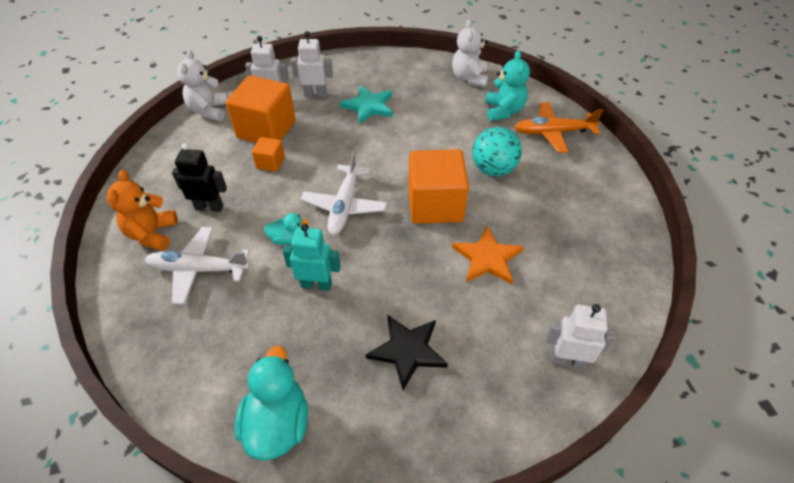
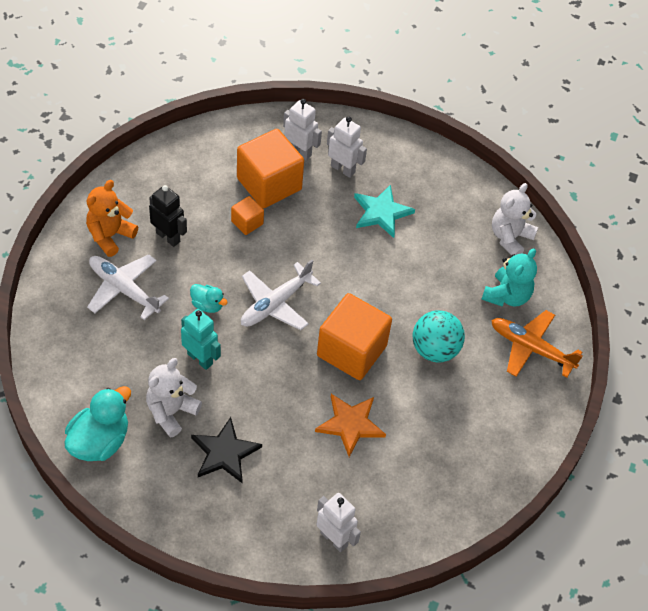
camera: 30 degrees right, 5 degrees up
(209, 111) = (234, 132): white teddy bear -> white teddy bear (171, 412)

